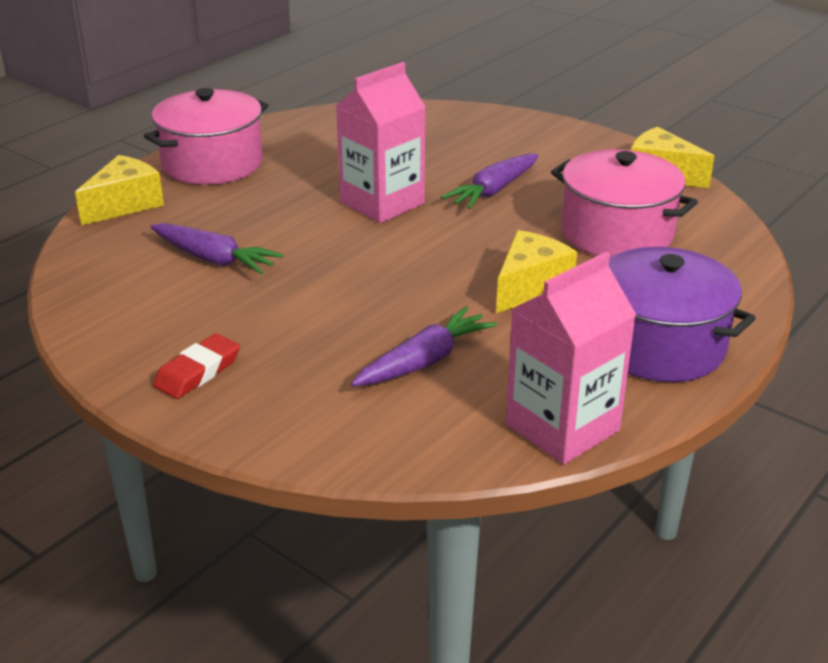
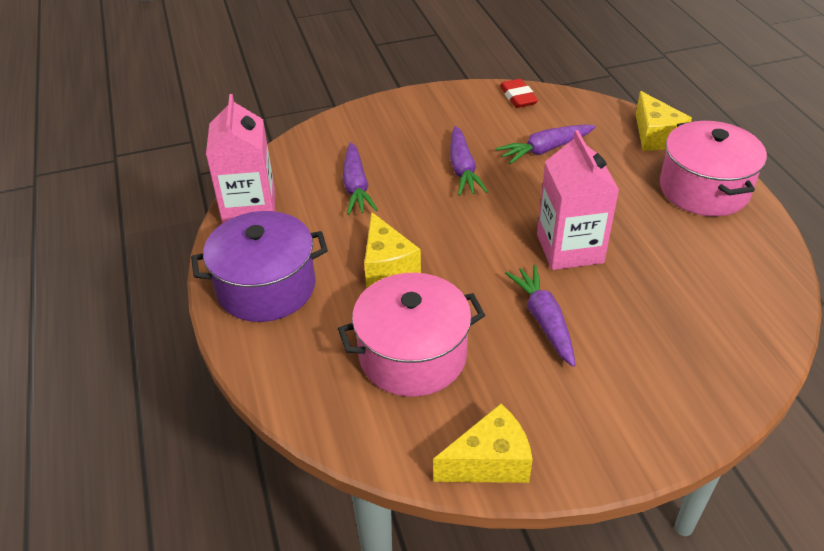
camera: 125 degrees right, 10 degrees up
(198, 372) = (426, 114): red eraser -> red eraser (518, 97)
(307, 299) = (462, 169): none -> purple carrot

